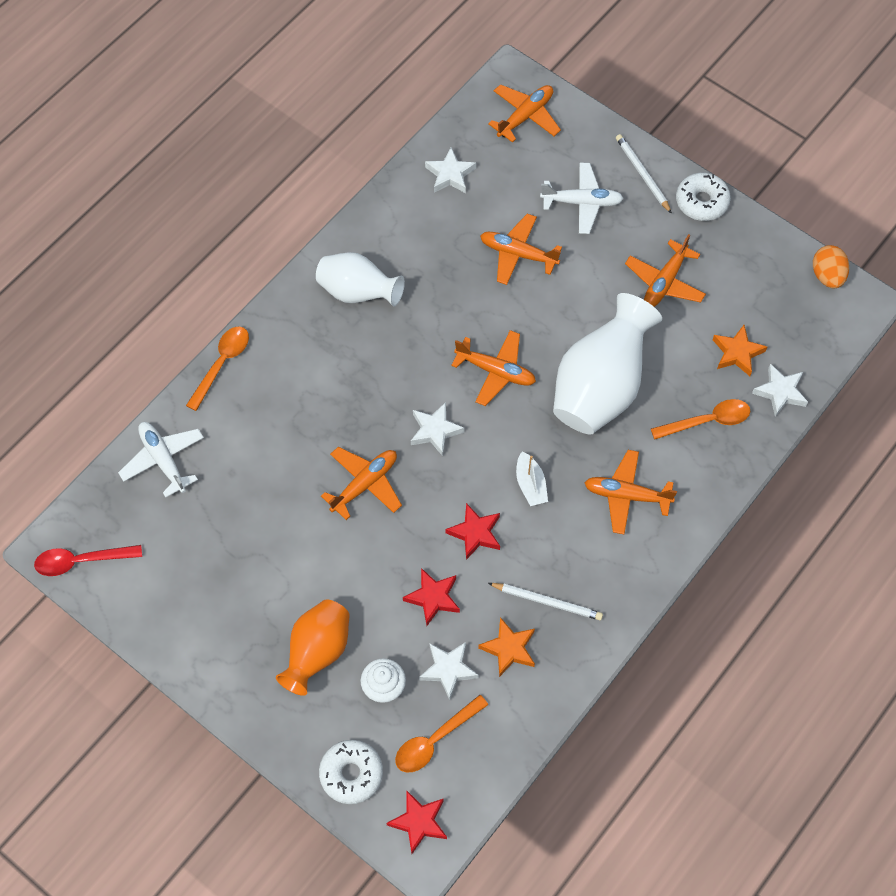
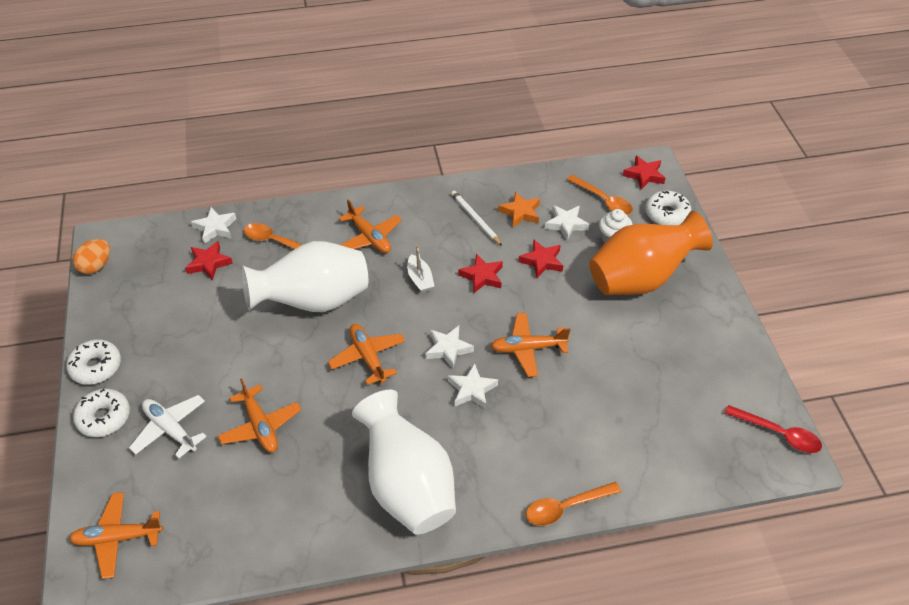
camera: 140 degrees left, 15 degrees down
(163, 460) = (667, 464): white plane -> none
(317, 652) = (640, 279): orange vase -> orange vase, size x1.57
(358, 292) = (407, 486): white vase -> white vase, size x1.57
(435, 740) = (603, 200): orange spoon -> orange spoon turned 45 degrees clockwise
(450, 174) = (234, 533): white star -> white star (472, 390)
(530, 484) = (420, 279): white boat -> white boat turned 135 degrees clockwise
(642, 174) = (104, 417): white pencil -> white donut
(664, 282) = (192, 333): orange plane -> none
(737, 353) = (209, 263): orange star -> red star

